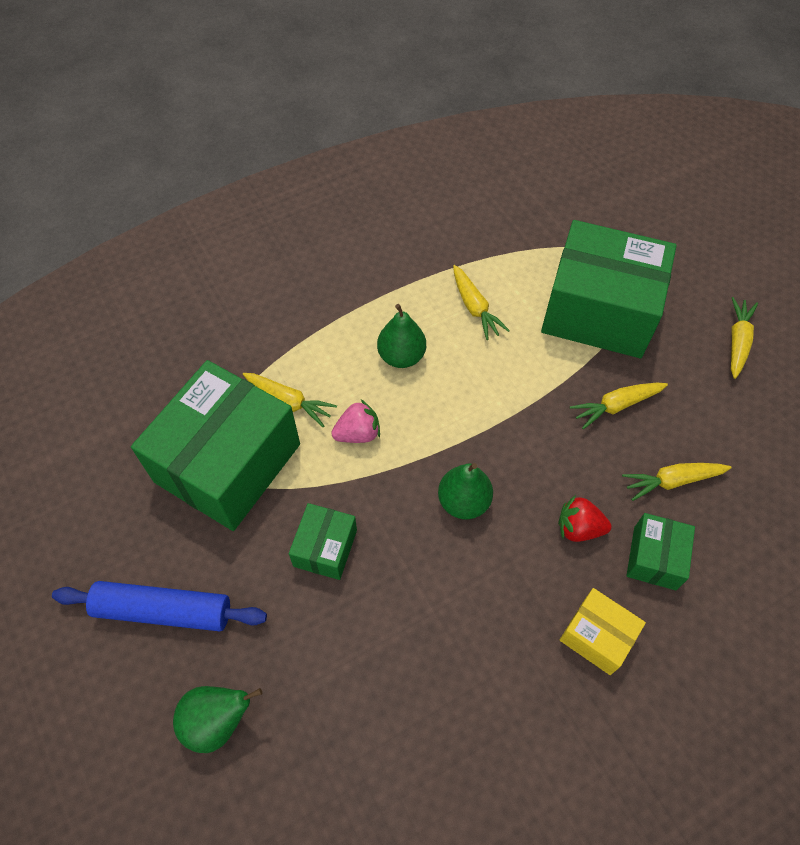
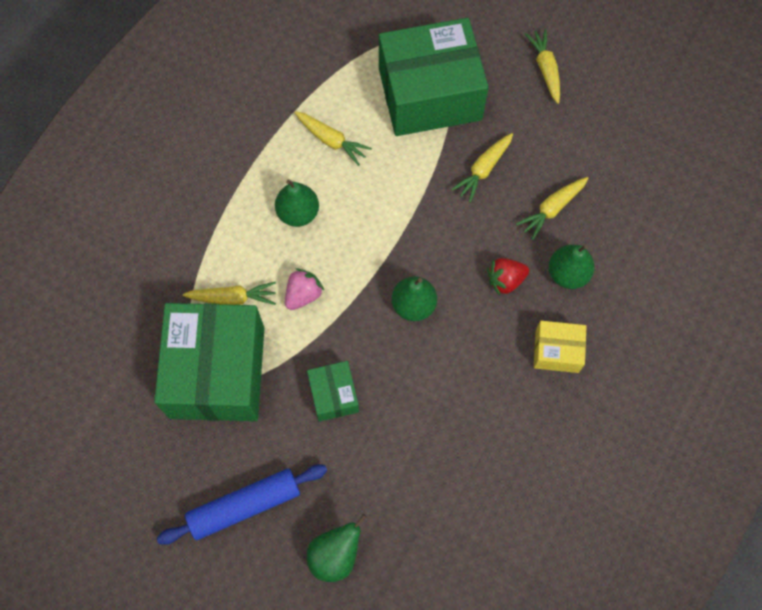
camera: 30 degrees left, 10 degrees up
(654, 558) = (567, 274): green box -> green pear

